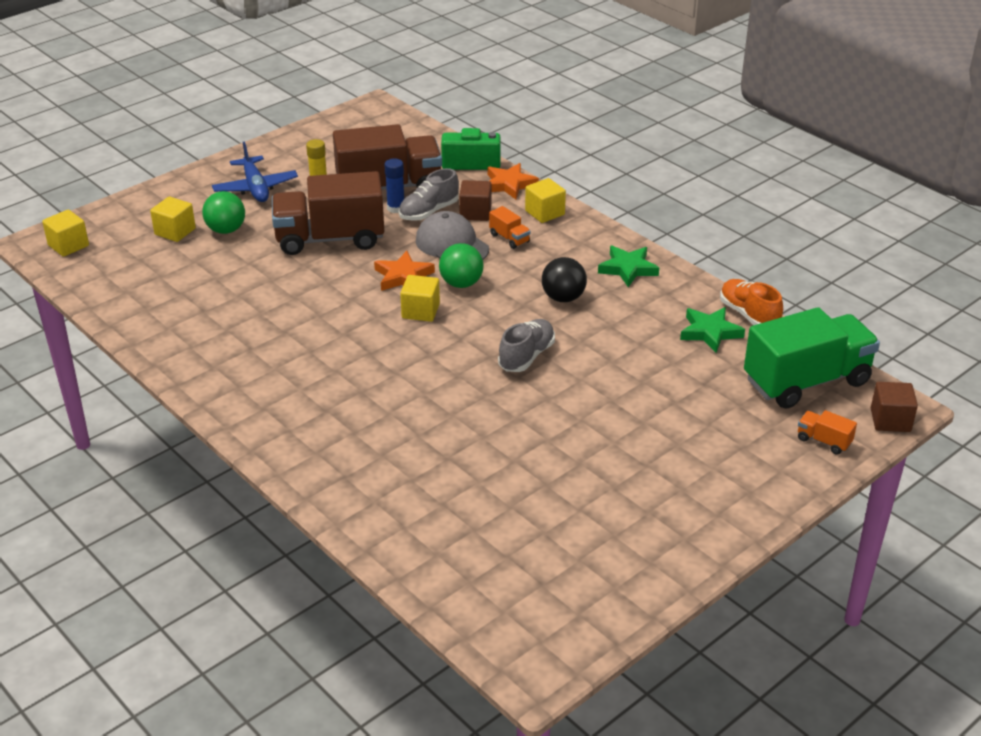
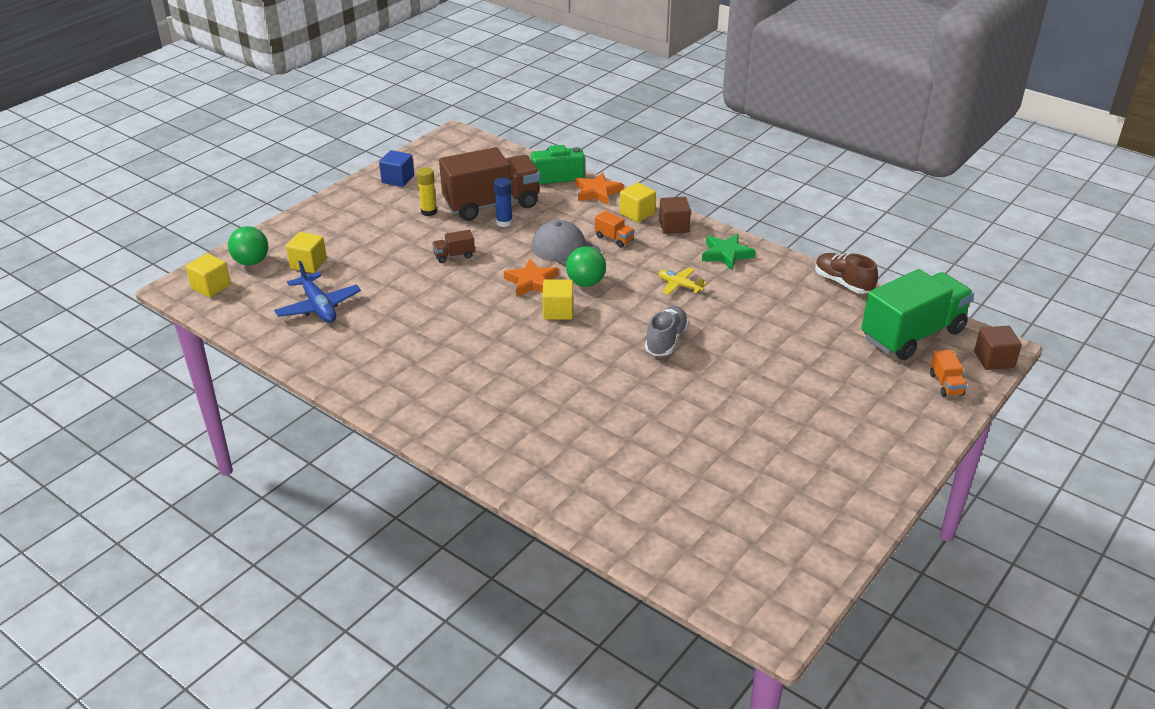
camera: 10 degrees left, 0 degrees up
(226, 230) = (356, 257): green ball -> green ball (251, 262)
(255, 188) = (370, 217): blue plane -> blue plane (318, 307)
(298, 149) = (398, 179): none -> blue cube
(330, 239) = (454, 256): brown truck -> brown truck, size x0.40
(429, 212) = (534, 223): grey shoe -> none
(475, 213) = (576, 219): brown cube -> brown cube (674, 226)
(563, 298) = (679, 286): black ball -> yellow plane
(710, 332) = (816, 301): green star -> none
(748, 315) = (843, 283): orange shoe -> brown shoe
(823, 441) = (946, 384): orange truck -> orange truck turned 120 degrees counterclockwise

